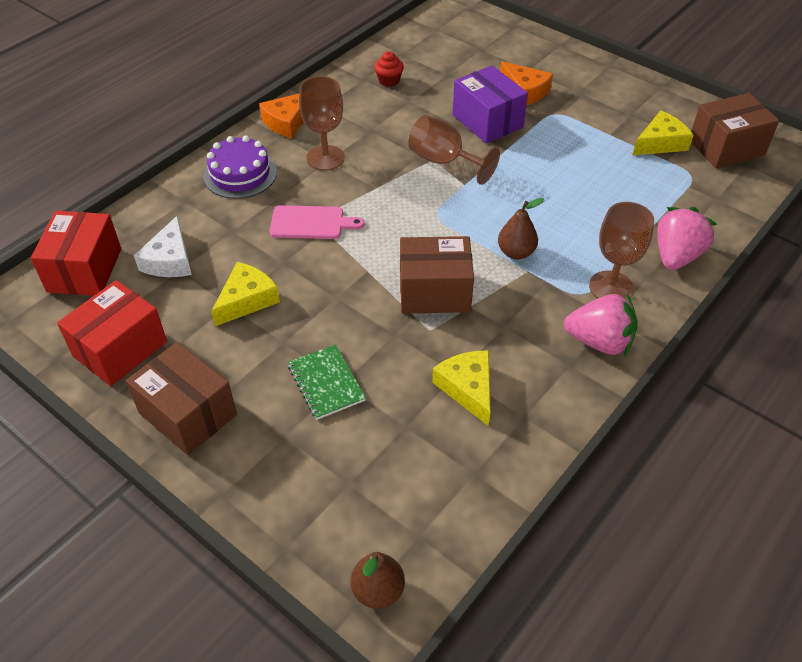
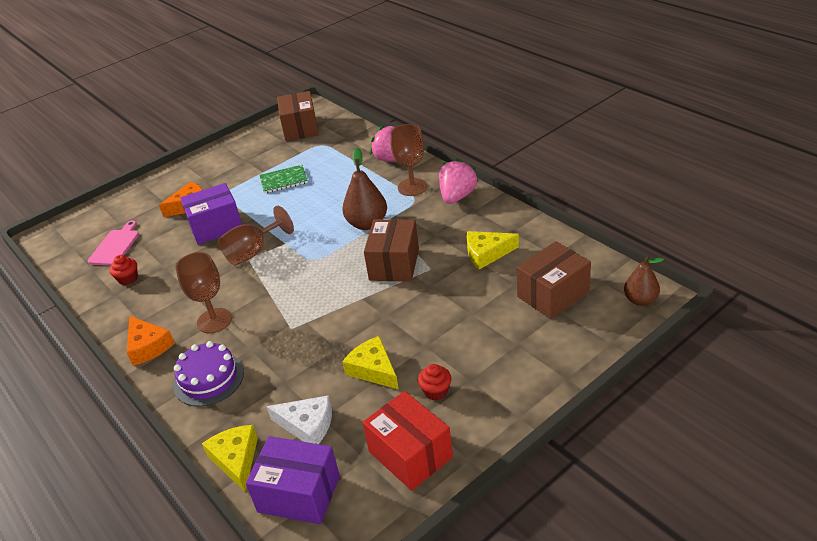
camera: 75 degrees left, 10 degrees down
(84, 270) = (299, 494): red box -> purple box
(187, 414) = (489, 402): brown box -> brown box (553, 294)
(209, 360) = (436, 391): none -> red cupcake
(311, 223) = (295, 330): pink cutting board -> pink cutting board (115, 246)
(326, 383) = (471, 322): green notebook -> green notebook (284, 180)
(516, 252) = (367, 224): brown pear -> brown pear, size x1.52
(660, 143) = (283, 152): yellow cheese -> yellow cheese (236, 459)

